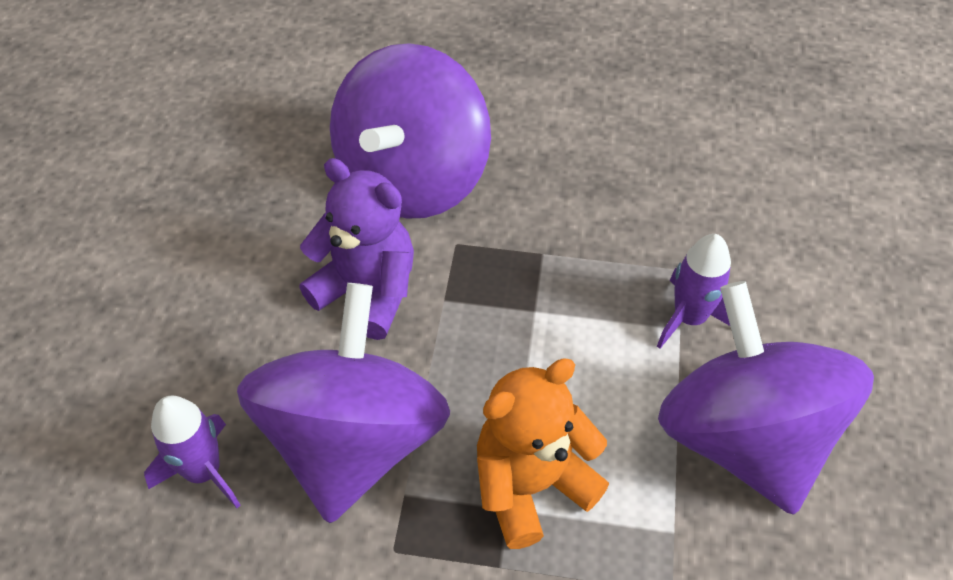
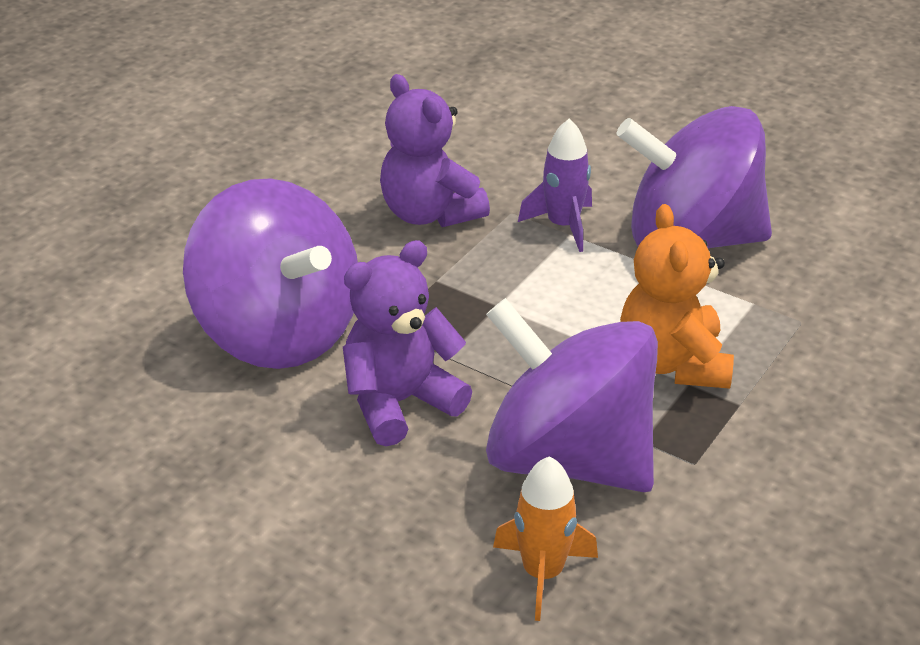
camera: 65 degrees left, 15 degrees down
(203, 471) = (542, 573): purple rocket -> orange rocket
(635, 211) = (430, 213): none -> purple teddy bear

